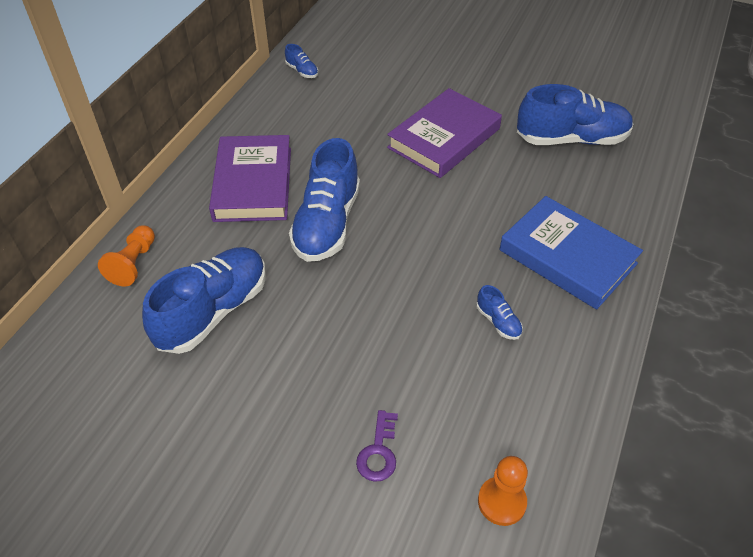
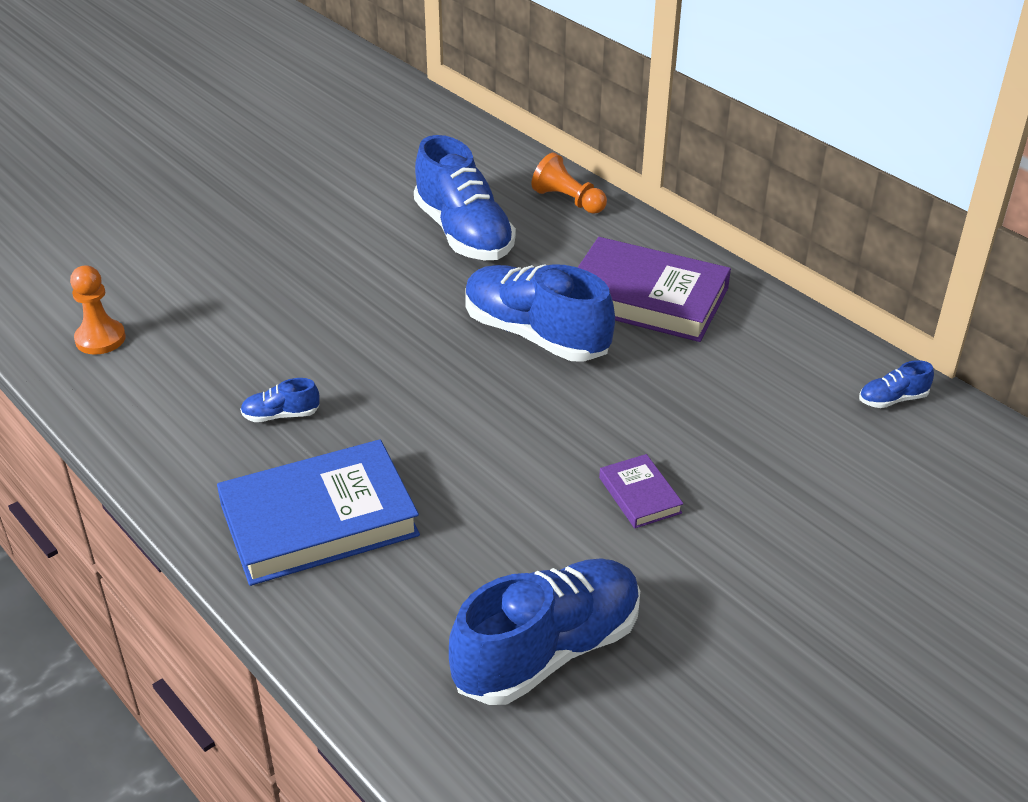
camera: 115 degrees right, 10 degrees down
(378, 452) = (218, 287): purple key -> none
(444, 138) = (640, 495): purple book -> purple book, size x0.46
(571, 139) = (547, 651): blue shoe -> blue shoe turned 150 degrees counterclockwise

